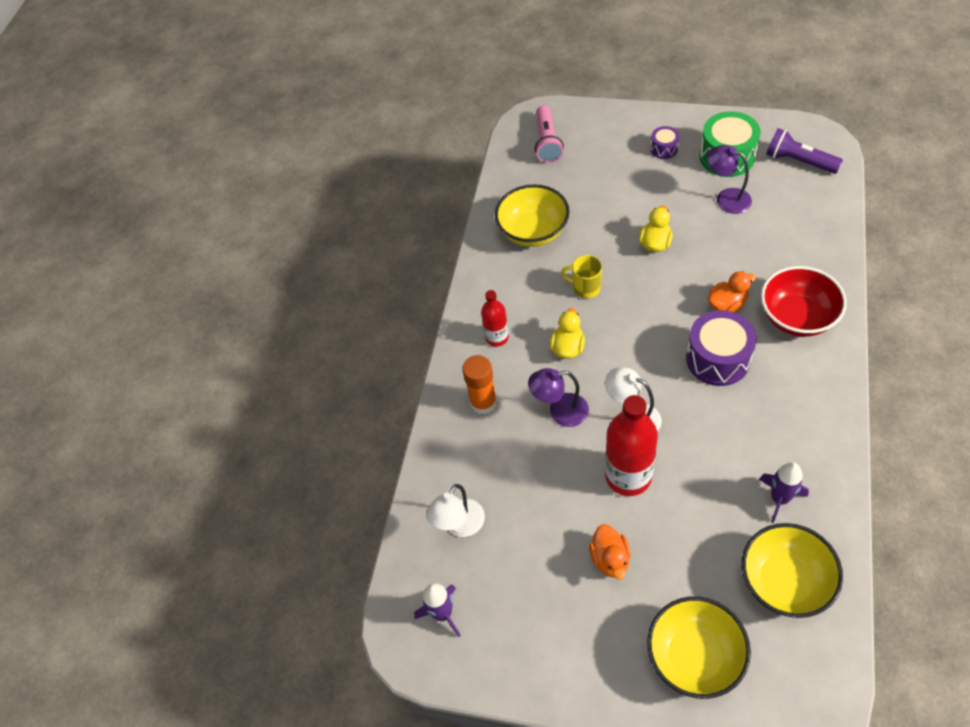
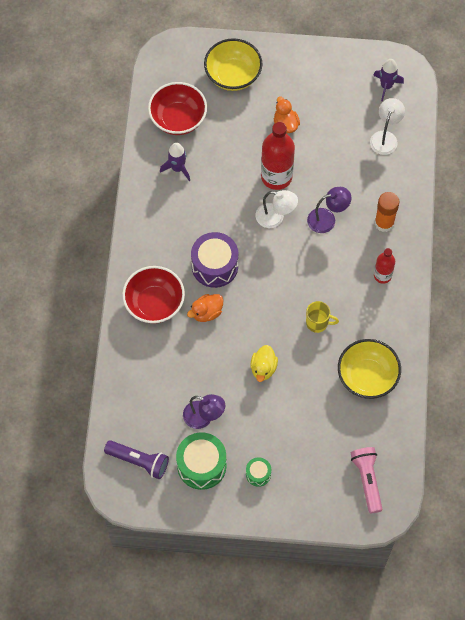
camera: 165 degrees right, 10 degrees up
(568, 347) = (327, 270): yellow duck -> none
(664, 149) = (258, 474): purple drum -> green drum
(784, 581) = (178, 119): yellow bowl -> red bowl

